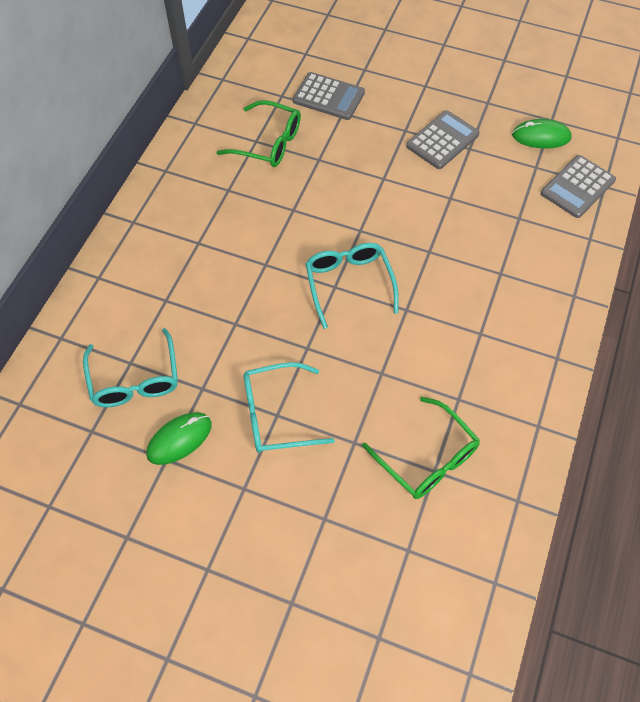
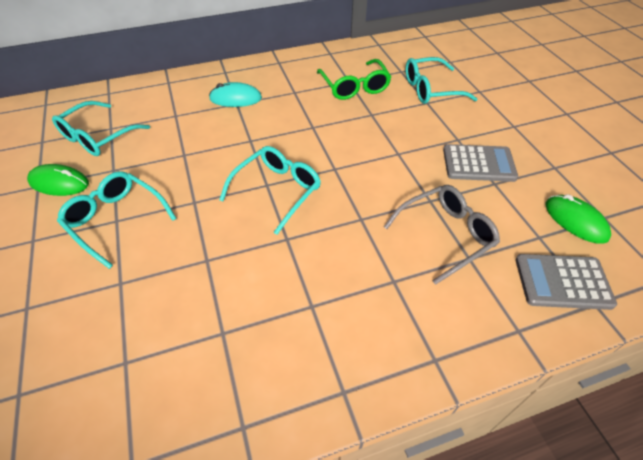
camera: 50 degrees right, 10 degrees down
(189, 239) = (235, 98): none -> turquoise mouse
(328, 97) = (430, 89): grey calculator -> turquoise glasses
(427, 458) = (136, 347): green glasses -> none
(489, 214) = (446, 235): none -> grey glasses

